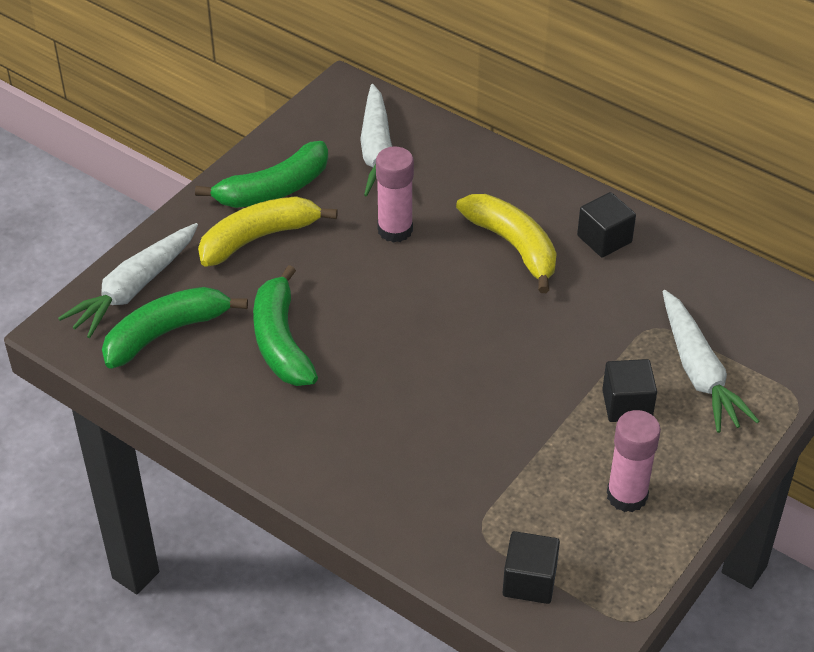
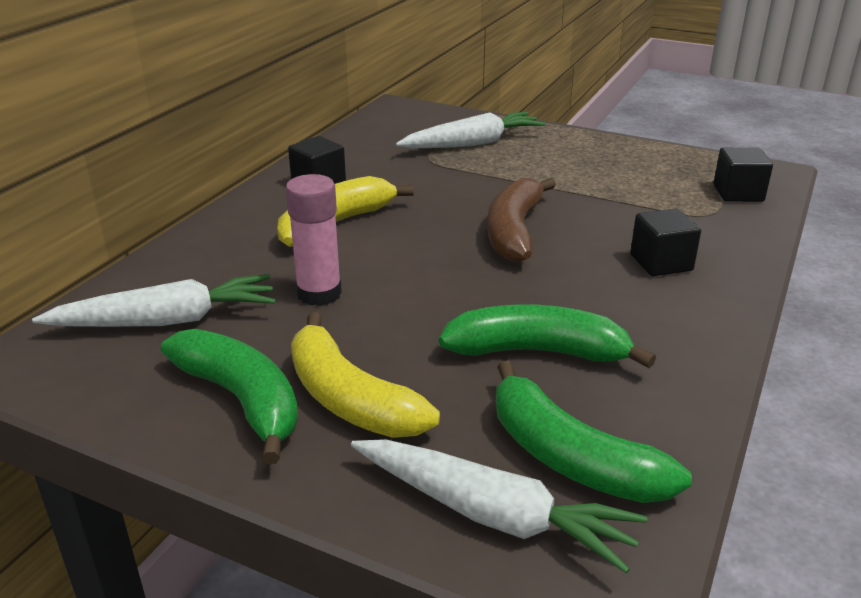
camera: 100 degrees left, 15 degrees down
(281, 341) = (538, 352): green banana -> green banana turned 150 degrees counterclockwise
(474, 366) = (514, 232): none -> brown banana
(627, 405) = (524, 166): black cube -> black cube (661, 262)
(627, 495) = (620, 163): pink glue stick -> none

